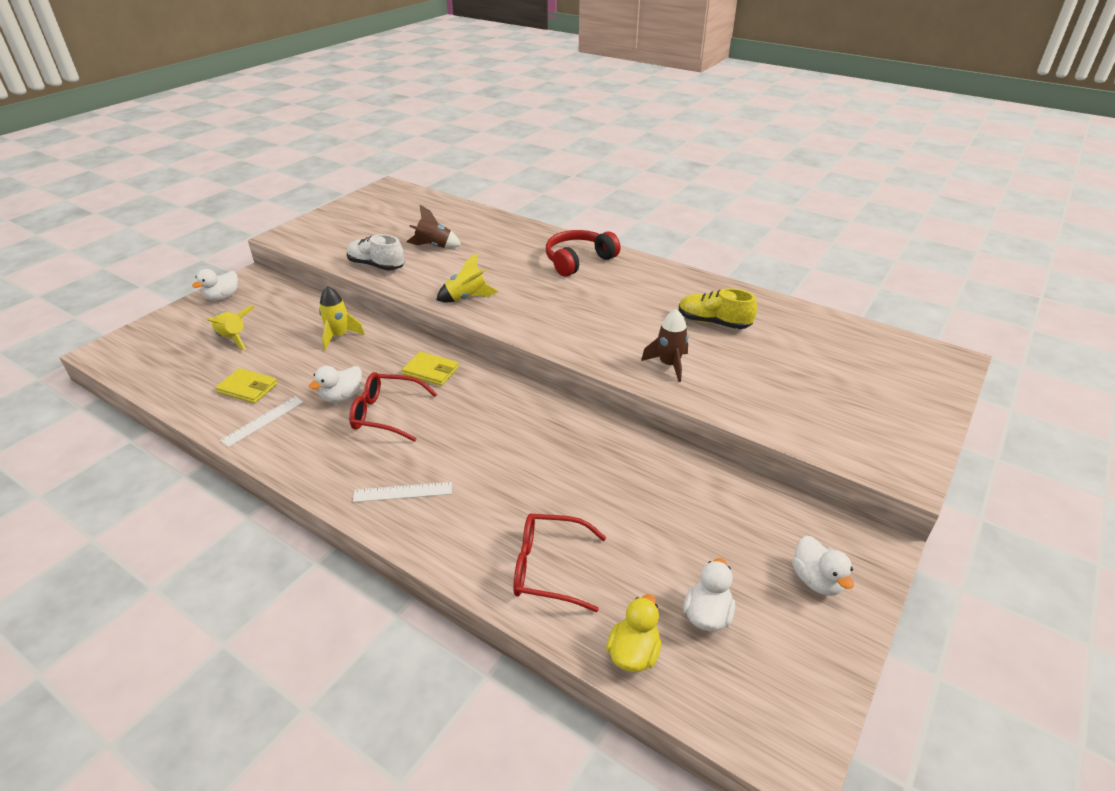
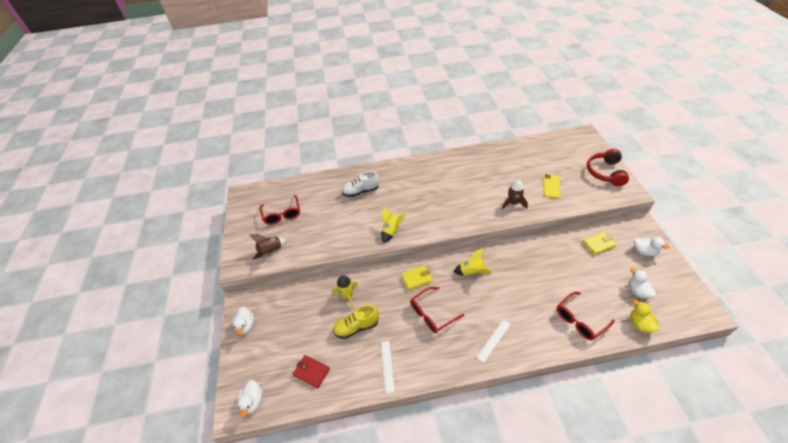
camera: 40 degrees left, 10 degrees up
(201, 371) = (311, 372): none -> red wallet
(234, 338) = (296, 341): yellow rocket -> yellow rocket (472, 272)
(247, 388) = (351, 358): yellow wallet -> yellow wallet (598, 244)
(342, 397) = (401, 323): white duck -> white duck (253, 401)
(376, 266) = (320, 245): white shoe -> white shoe (361, 191)
(391, 221) = (282, 214): none -> red glasses
(434, 246) = (330, 214): brown rocket -> brown rocket (271, 251)
(578, 260) = (406, 176): red headphones -> red headphones (605, 172)
(713, 322) = (499, 171): yellow shoe -> yellow shoe (356, 327)
(766, 382) = (551, 186): none -> yellow phone

